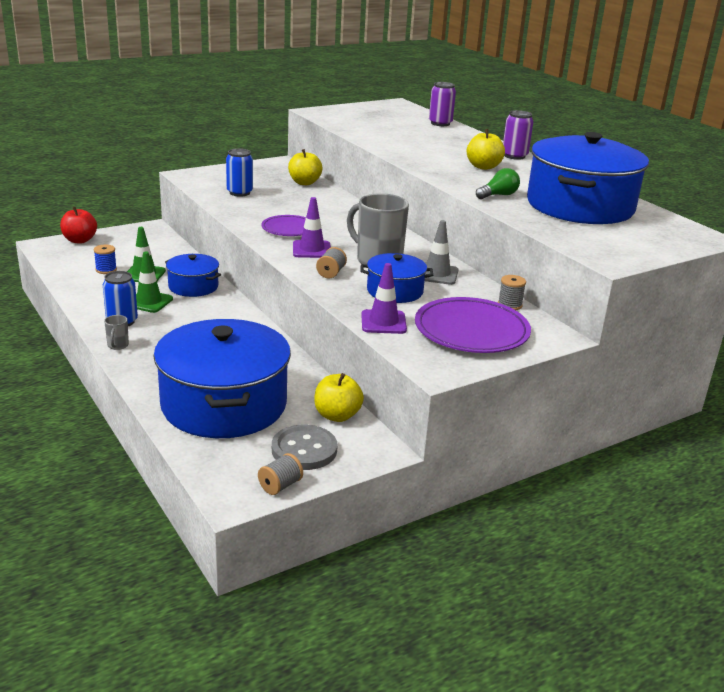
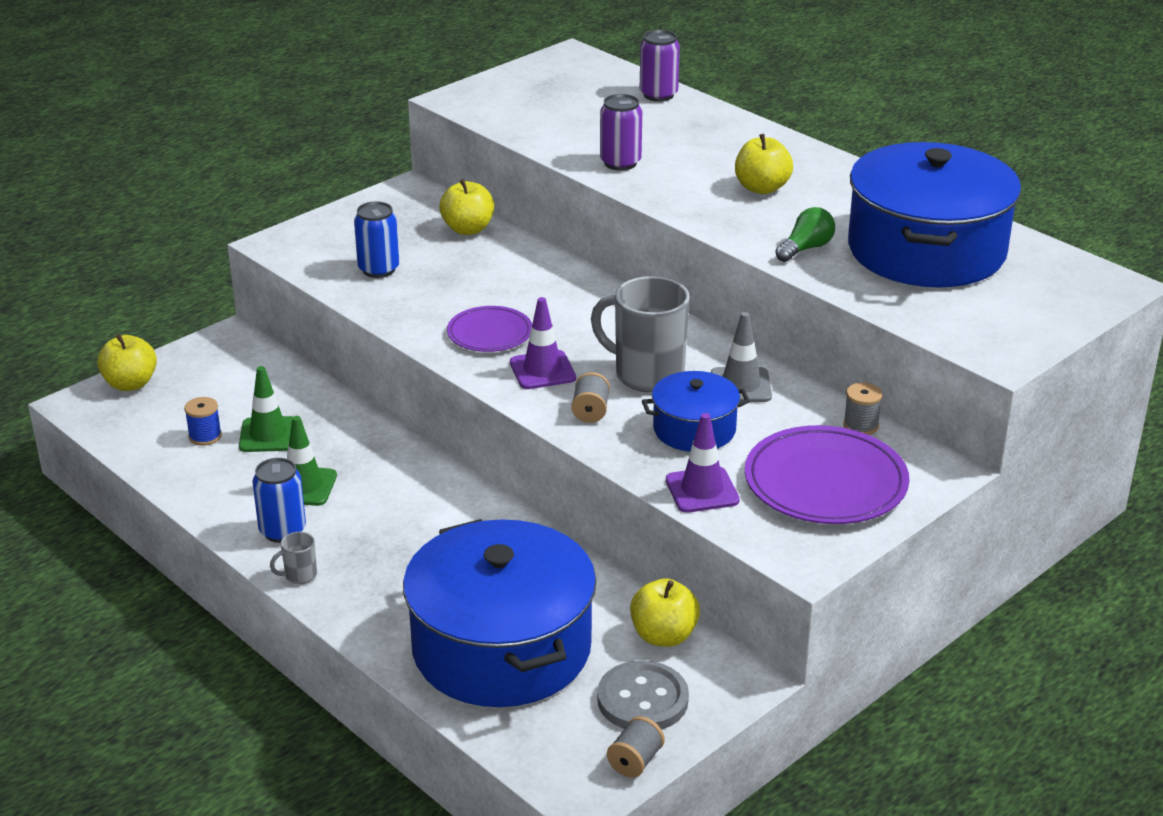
camera: 10 degrees left, 5 degrees up
(79, 240) = (130, 384): red apple -> yellow apple
(117, 345) = (299, 576): grey mug -> grey mug turned 75 degrees clockwise
(193, 286) = (355, 444): blue pot -> none
(514, 156) = (797, 154): purple can -> purple can (620, 163)

